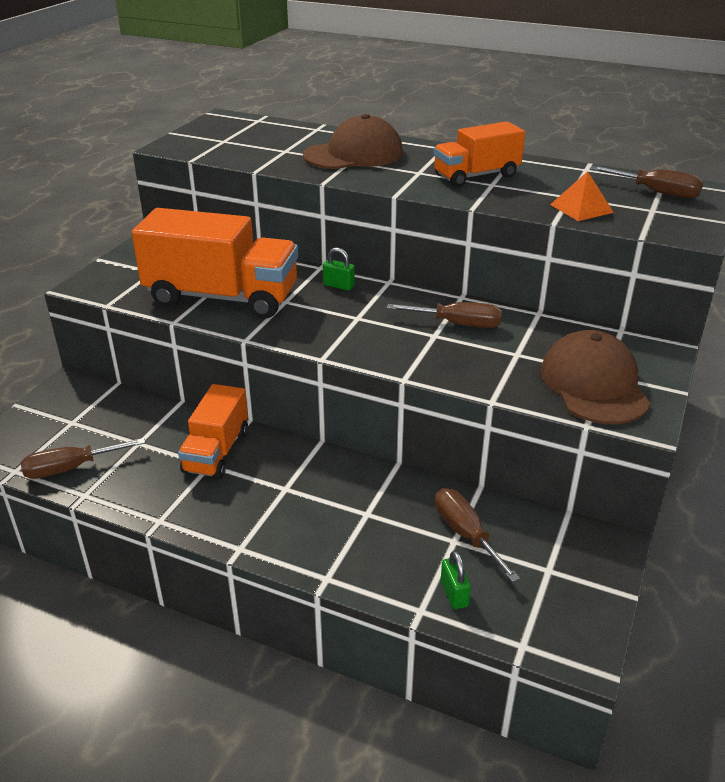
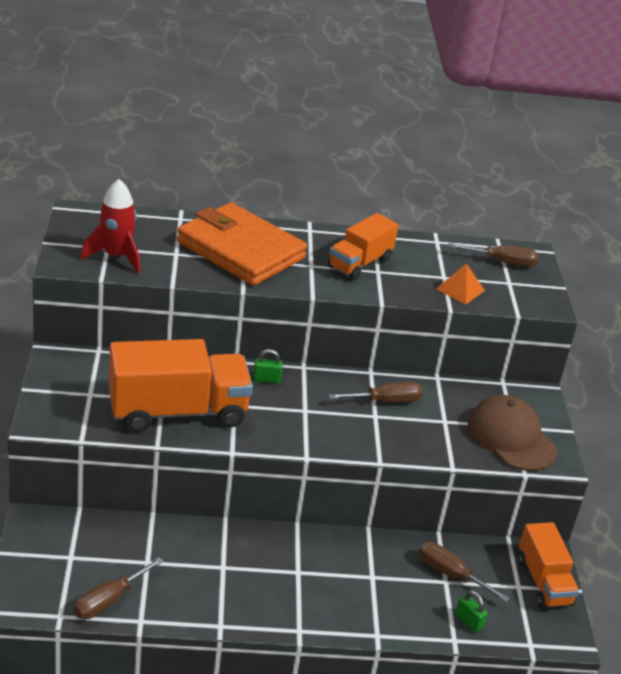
camera: 30 degrees left, 0 degrees up
(216, 451) = (220, 553): orange truck -> orange truck (543, 581)
(224, 147) = (116, 256): none -> red rocket
(354, 154) = (241, 250): brown cap -> orange wallet

